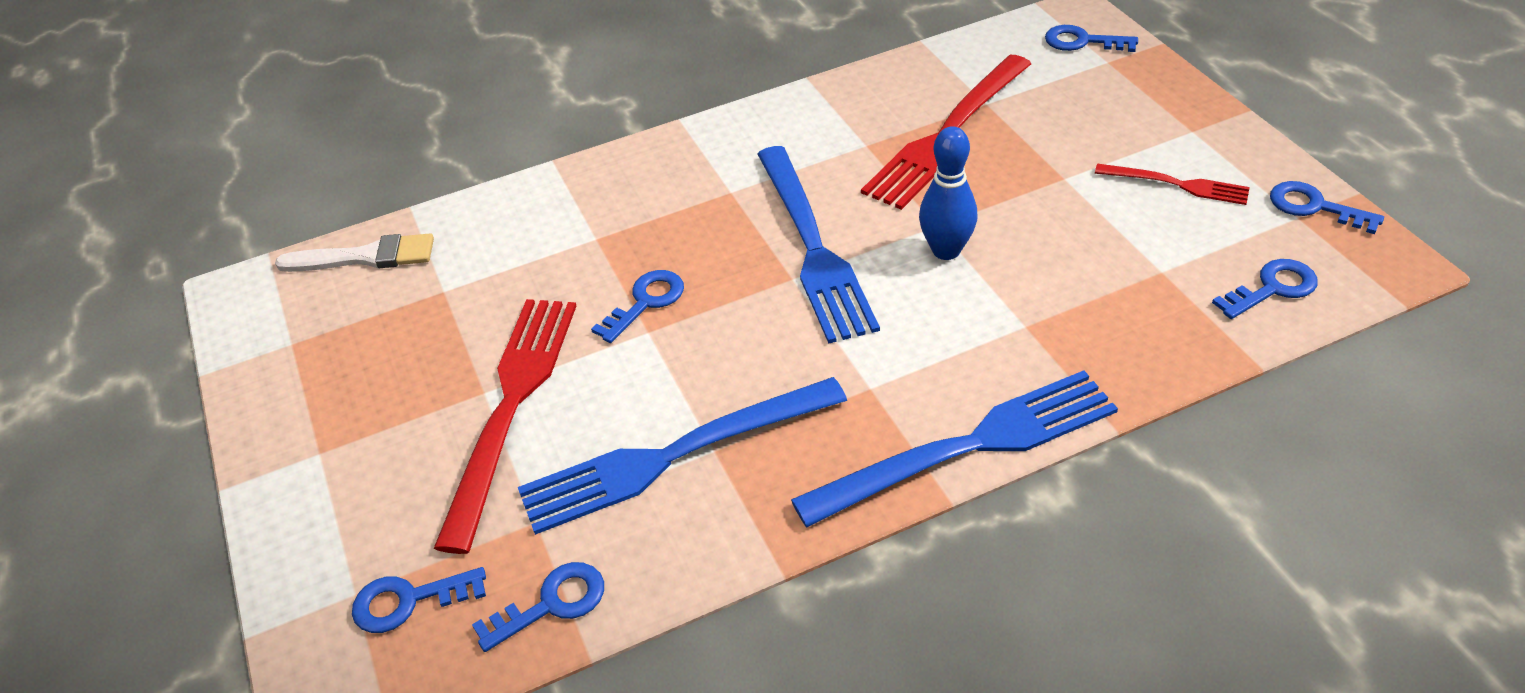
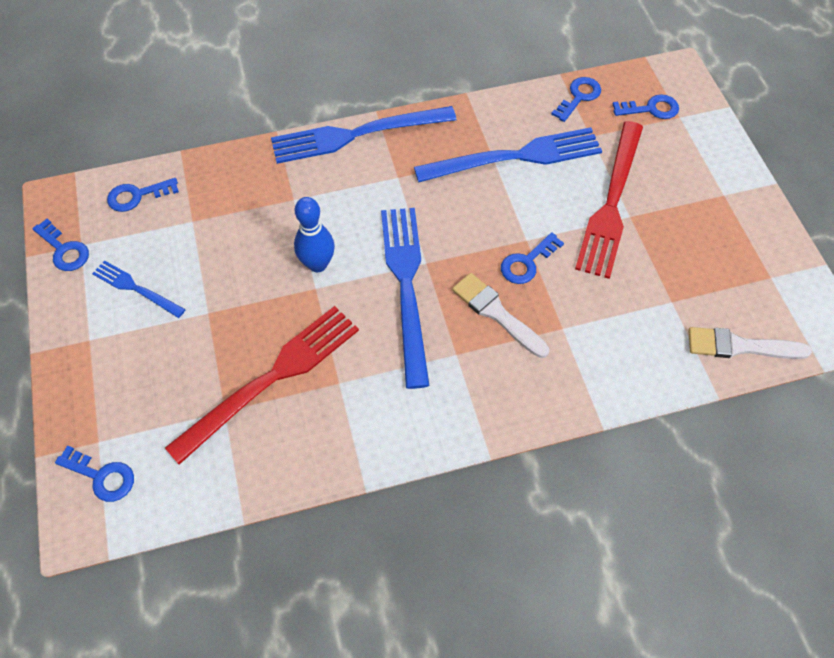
camera: 175 degrees left, 15 degrees up
(552, 603) = (579, 97): blue key -> blue key turned 150 degrees clockwise
(684, 238) = (496, 313): none -> white brush
(1177, 185) = (136, 288): red fork -> blue fork

